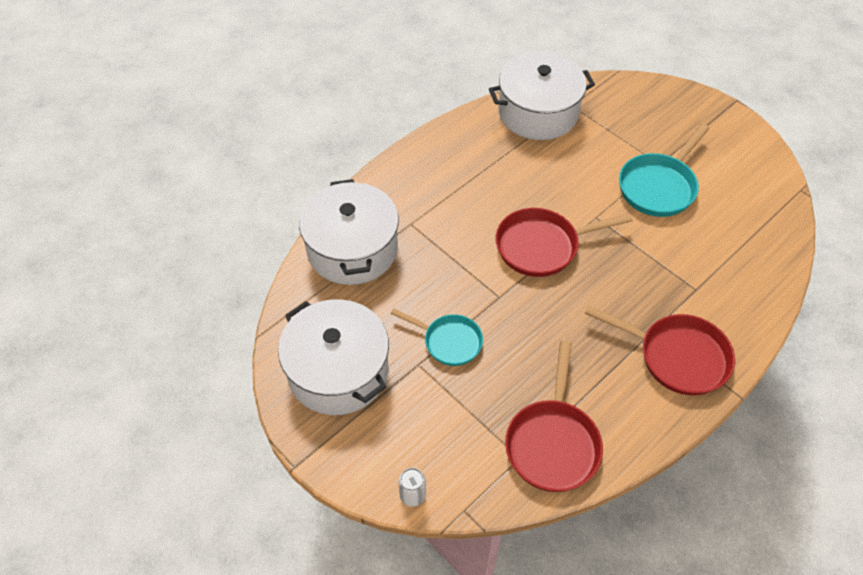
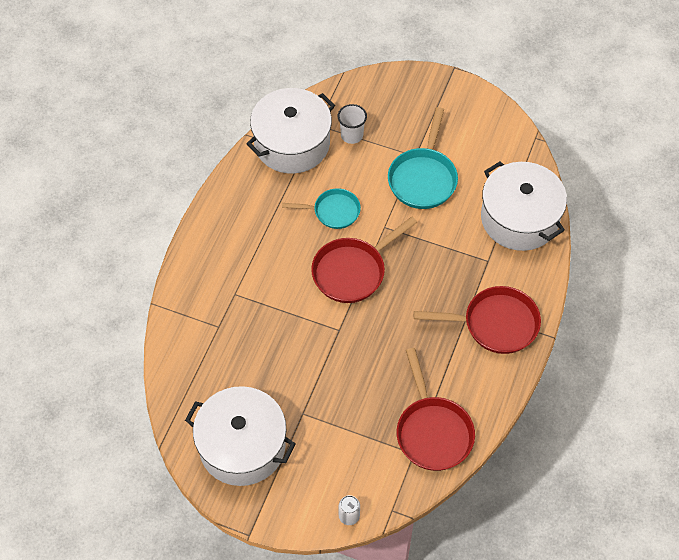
camera: 25 degrees left, 5 degrees up
(352, 249) = (197, 337): white pot -> white pot (519, 218)
(449, 341) = (317, 384): turquoise pan -> turquoise pan (333, 211)
(602, 125) = (352, 135): none -> white cup

